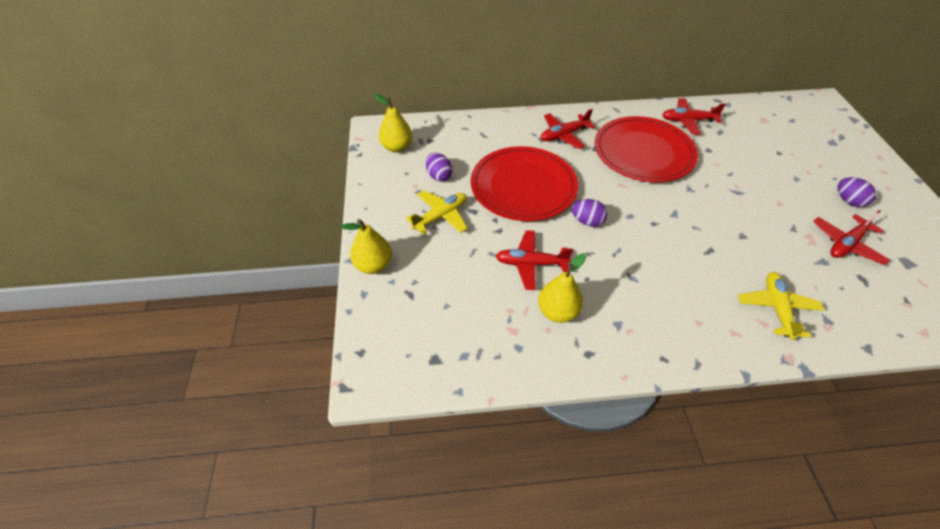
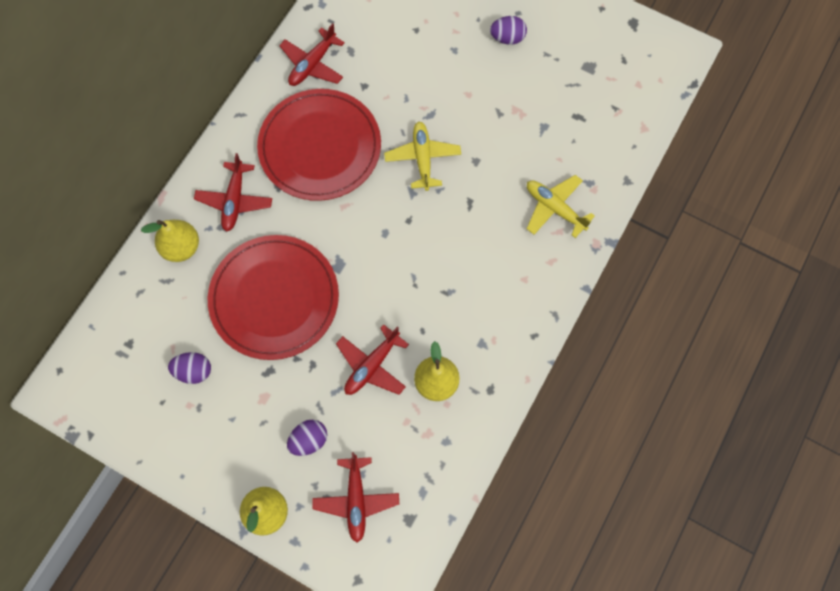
camera: 55 degrees left, 20 degrees up
(397, 147) = (112, 386): yellow pear -> yellow pear (181, 247)
(440, 216) = (252, 408): yellow plane -> yellow plane (422, 158)
(587, 221) = (363, 276): purple egg -> purple egg (309, 440)
(846, 244) = (542, 91): red plane -> red plane (356, 500)

